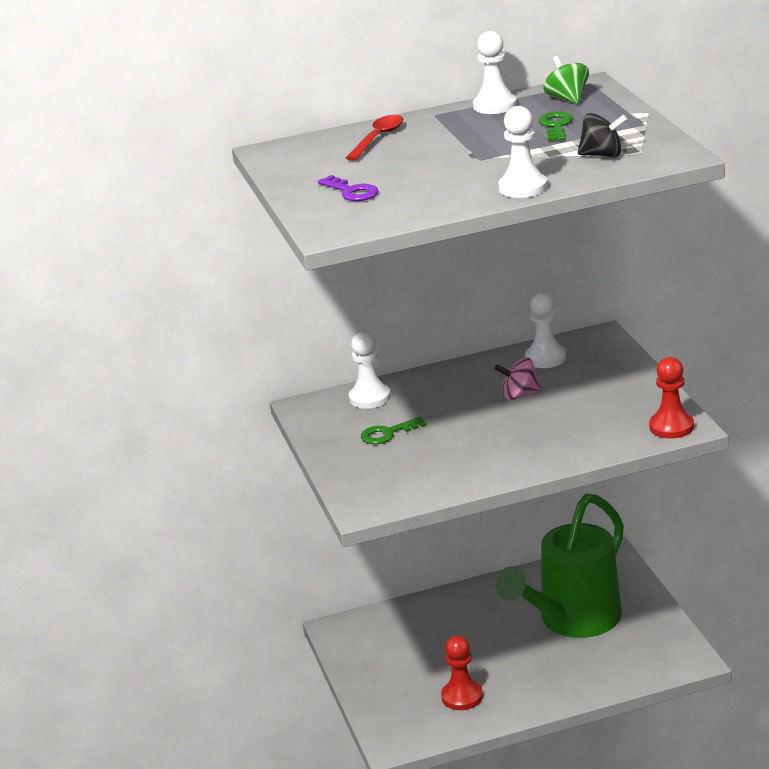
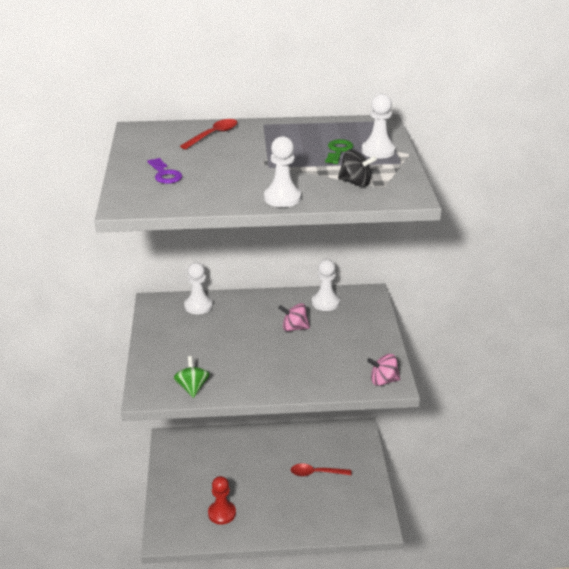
camera: 10 degrees right, 5 degrees up
(387, 433) = (194, 337): green key -> none
(494, 106) = (307, 126): white pawn -> white pawn (378, 151)
(567, 99) = (360, 130): green spinning top -> green spinning top (192, 388)
(573, 620) = (316, 473): green watering can -> red spoon
(671, 427) = (383, 381): red pawn -> pink spinning top

